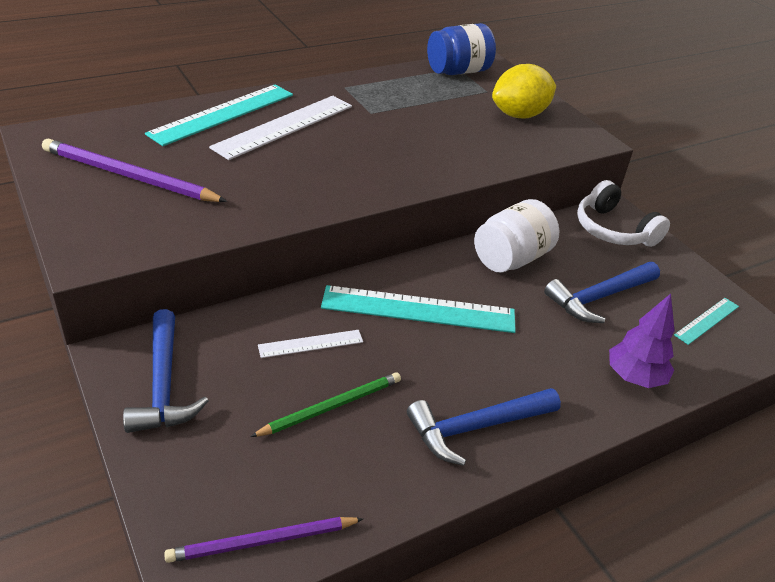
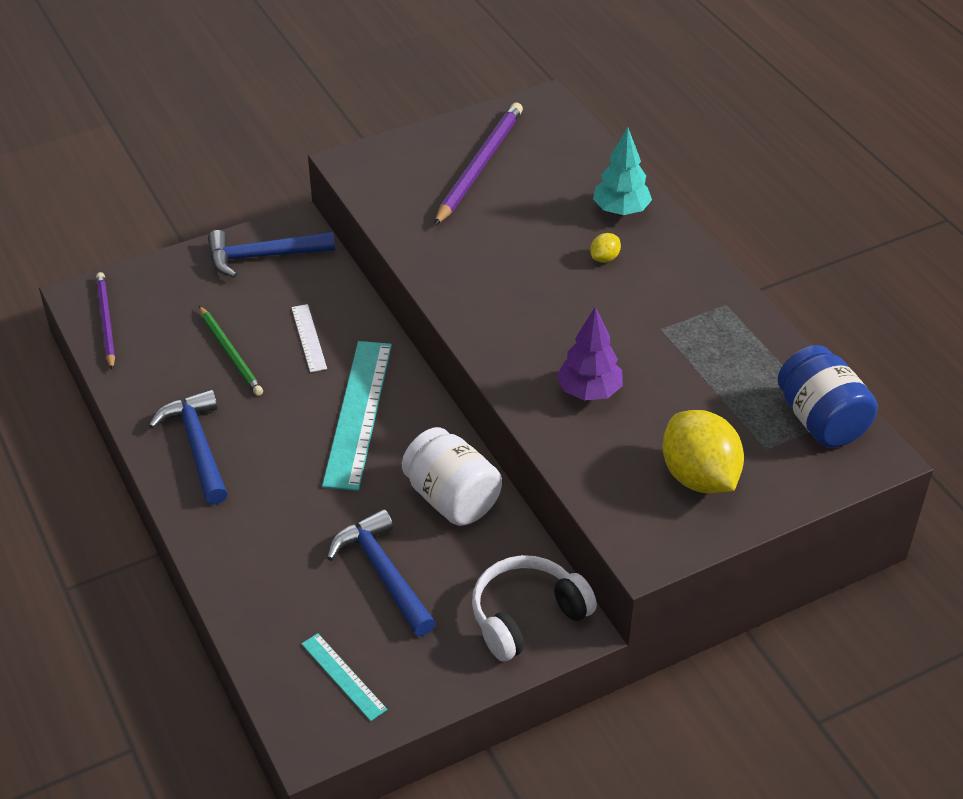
camera: 95 degrees right, 5 degrees up
(222, 114) = (621, 210): turquoise ruler -> turquoise tree
(284, 126) = (604, 258): white ruler -> yellow lemon
(634, 377) = (252, 580): purple tree -> purple tree (589, 392)

